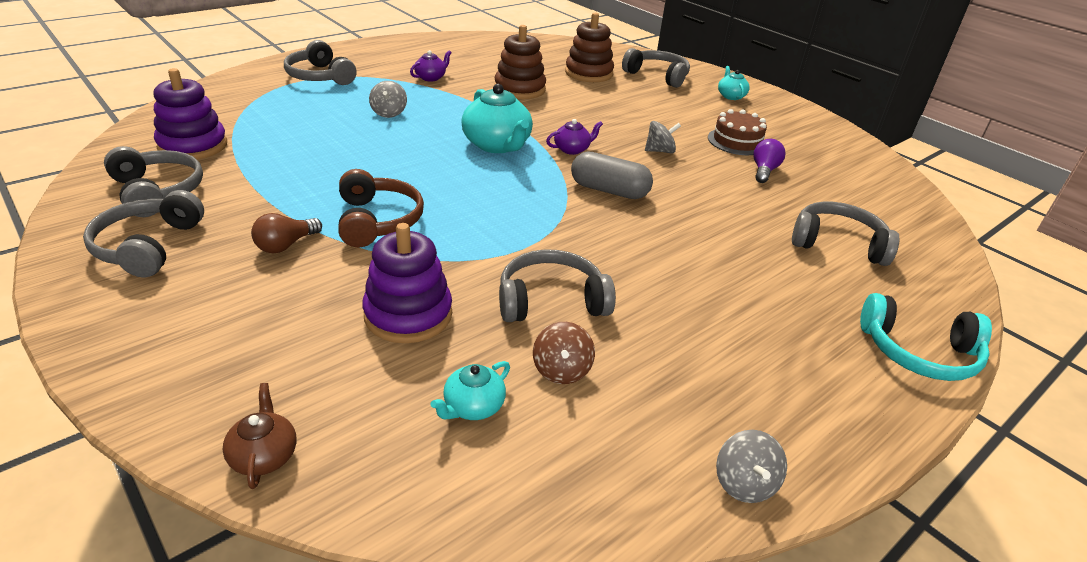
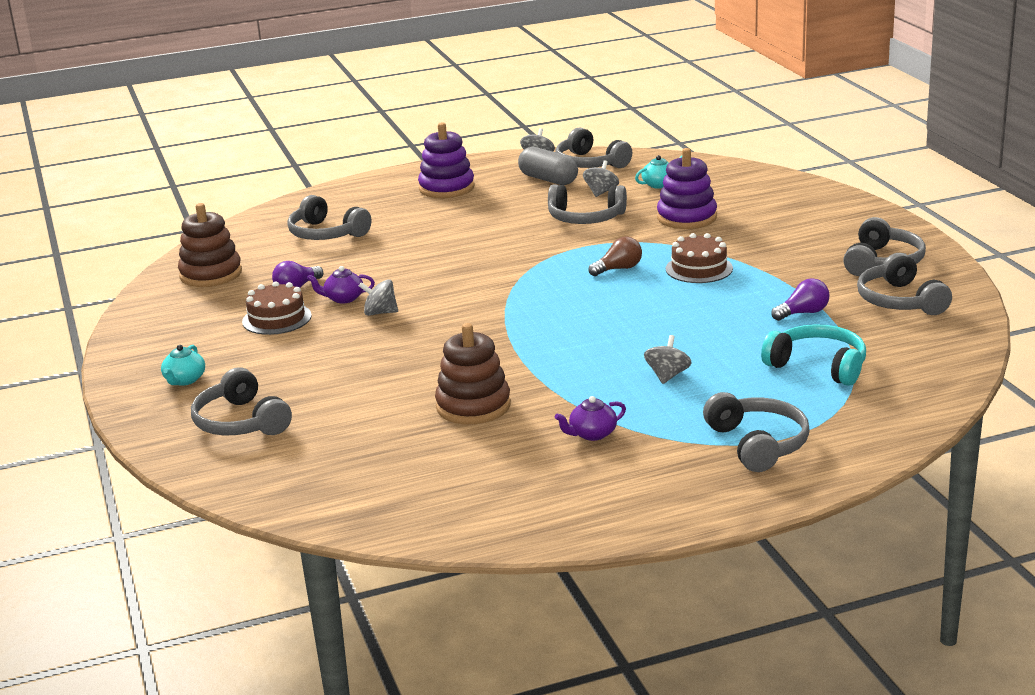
camera: 155 degrees left, 10 degrees down
(193, 146) = (890, 344): purple stacking toy -> purple stacking toy (446, 188)
(264, 455) = (771, 178): brown teapot -> none
(267, 172) = (803, 313): none -> purple light bulb
(286, 245) = (774, 257): brown light bulb -> brown light bulb (618, 269)
(378, 221) = (699, 269): brown headphones -> brown cake
(497, 145) = (555, 328): turquoise teapot -> none
(561, 370) = (601, 192): brown spinning top -> grey spinning top
(572, 149) = (475, 319): purple teapot -> purple teapot (343, 298)
(588, 73) = (343, 432): brown stacking toy -> brown stacking toy (211, 274)
(609, 190) = (475, 279): grey capsule -> grey capsule (548, 179)
(632, 473) = (590, 163): none -> grey headphones
(919, 353) = (371, 185): turquoise headphones -> turquoise headphones (818, 366)

